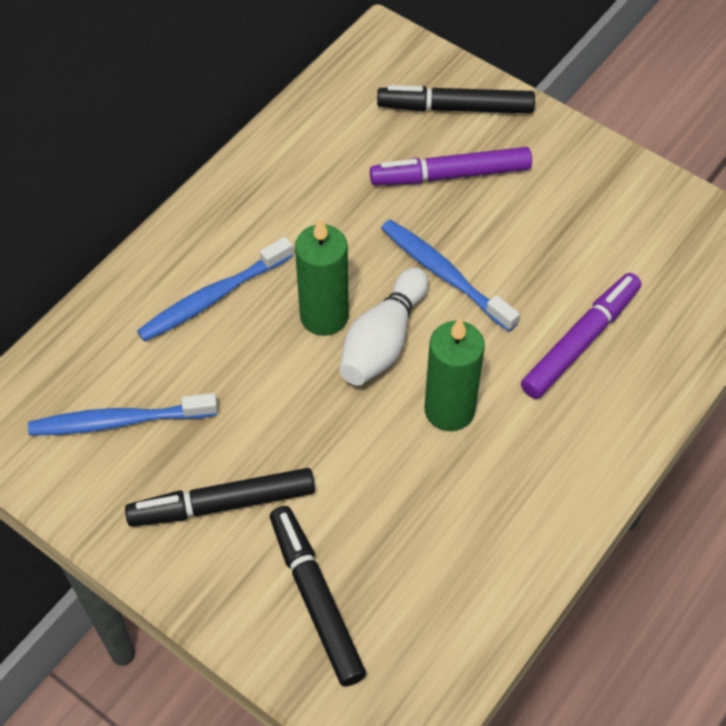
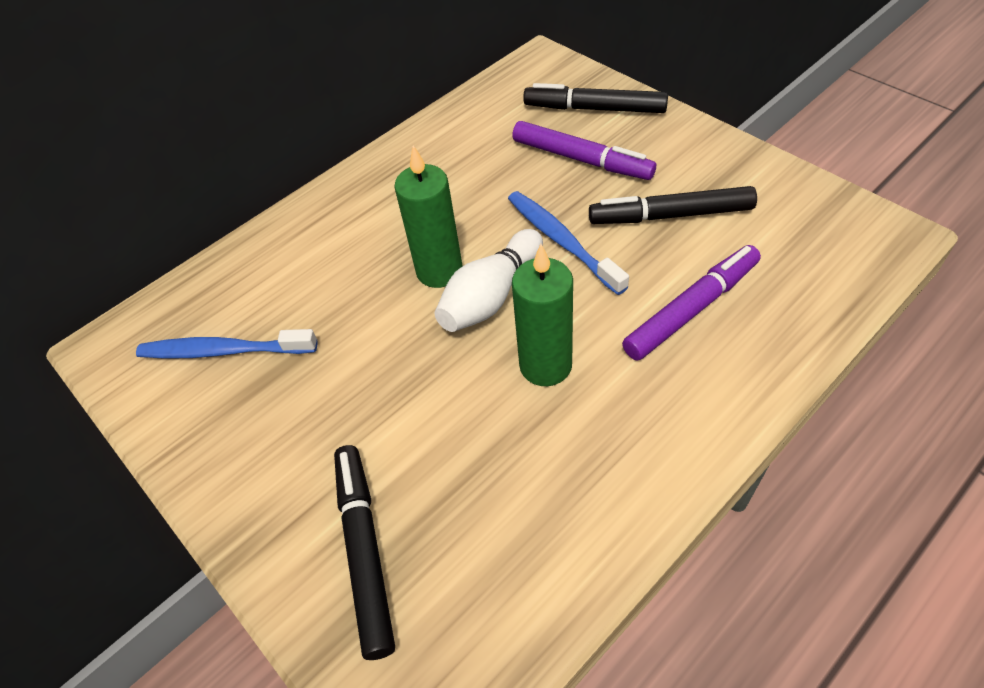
camera: 15 degrees right, 5 degrees down
(213, 297) = (342, 249): blue toothbrush -> none
(222, 504) = (296, 438): black marker -> black marker (670, 215)
(450, 175) = (581, 159): purple marker -> purple marker turned 150 degrees counterclockwise

